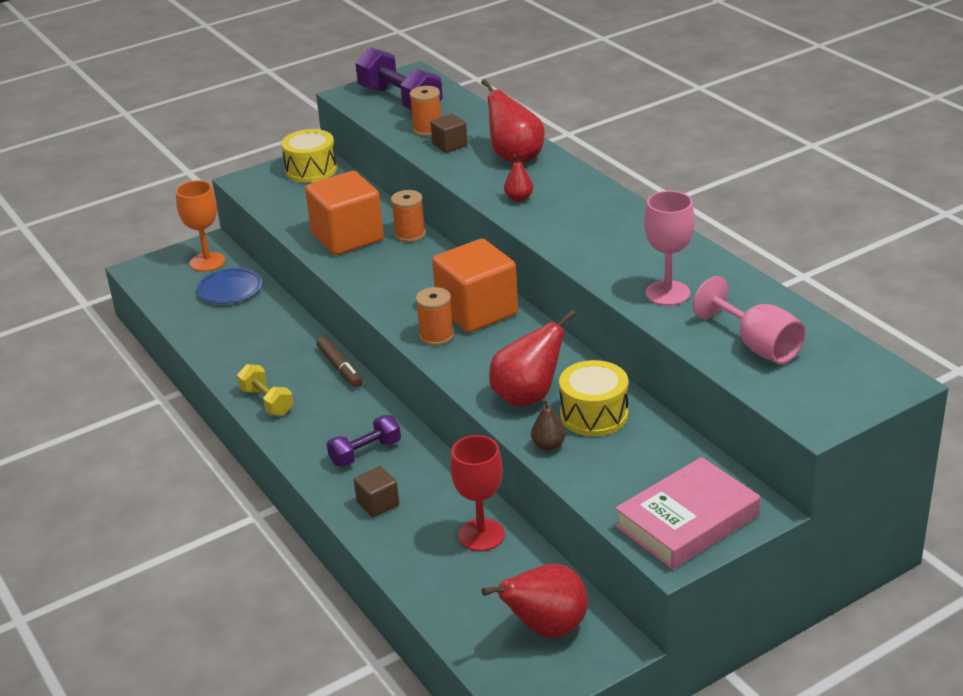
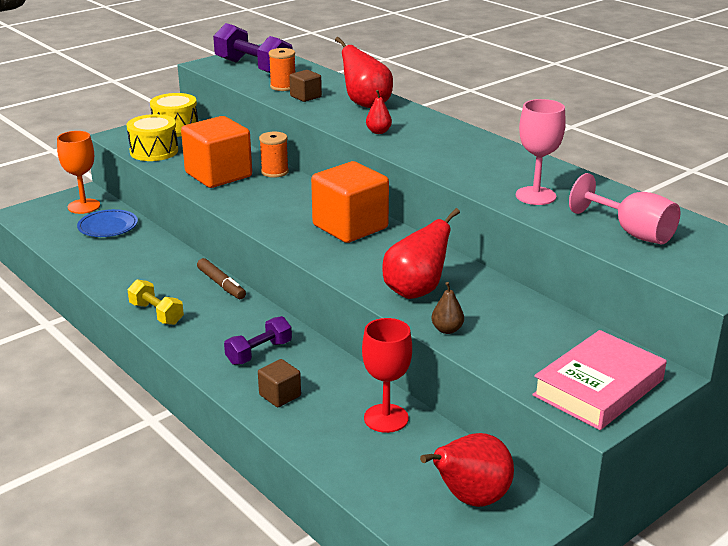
camera: 10 degrees left, 5 degrees down
(436, 336) = (318, 246): orange spool -> none
(594, 415) = (481, 303): yellow drum -> yellow drum (154, 151)

